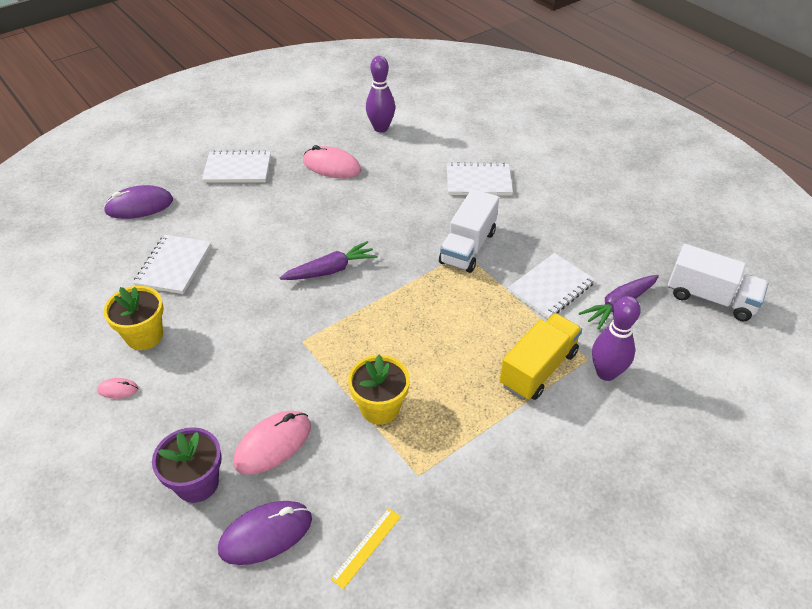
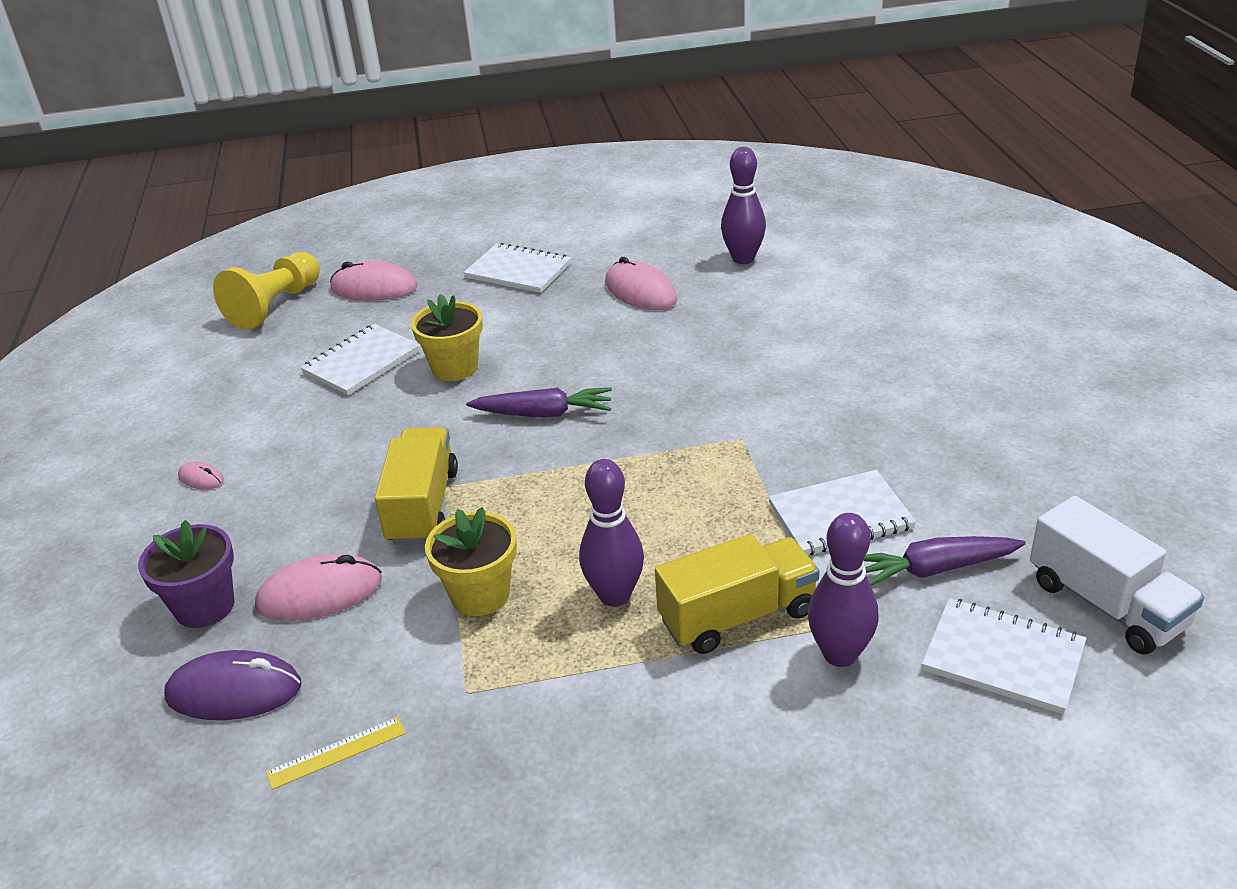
camera: 30 degrees right, 10 degrees down
(71, 238) = (275, 306): none -> yellow pawn
(139, 206) = (374, 288): purple mouse -> pink mouse
(144, 336) = (272, 430): yellow flower pot -> yellow flower pot (455, 368)
(297, 360) = (423, 507): none -> yellow truck
(461, 380) = (615, 595): none -> purple bowling pin
(468, 247) = (754, 432): white truck -> none
(478, 181) = (835, 352): white notebook -> white notebook (1003, 658)

